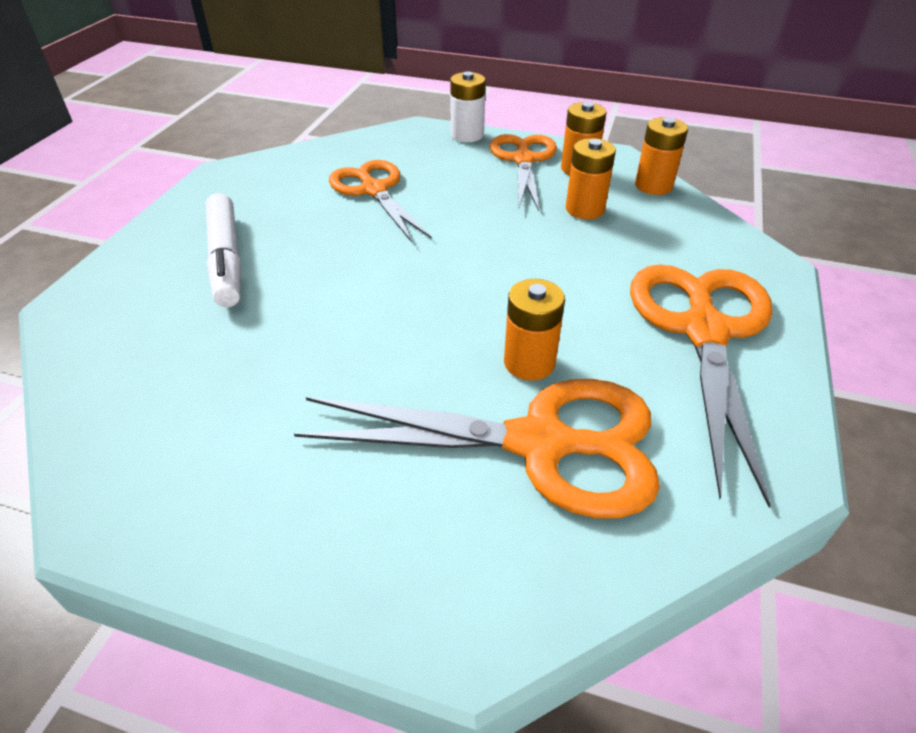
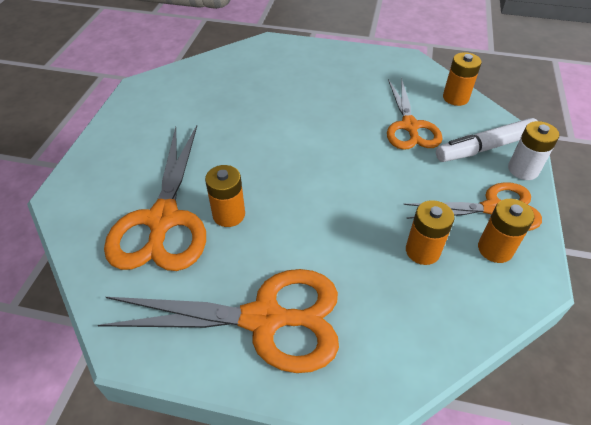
camera: 85 degrees right, 5 degrees up
(226, 259) = (314, 80): white marker -> white marker (485, 148)
(374, 190) = (409, 126): orange scissors -> orange scissors turned 120 degrees clockwise
(653, 186) = (485, 309): orange battery -> orange battery (455, 98)

